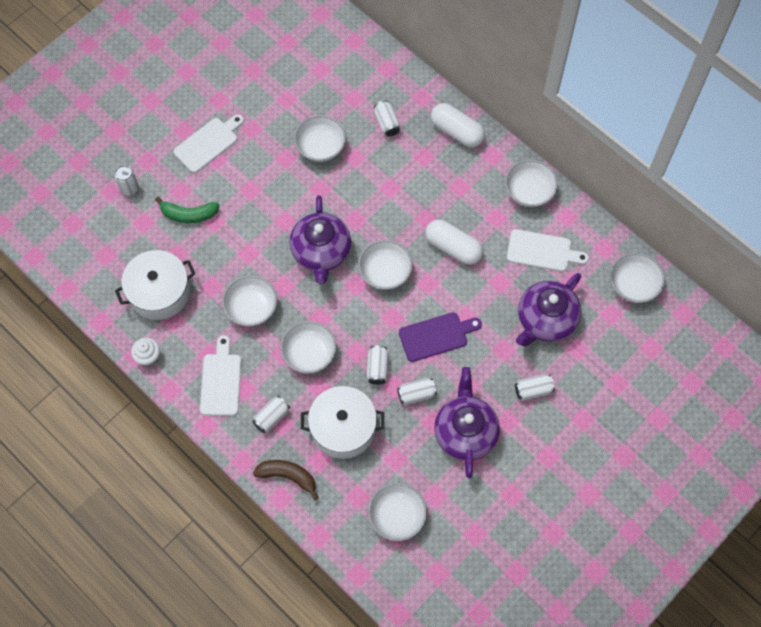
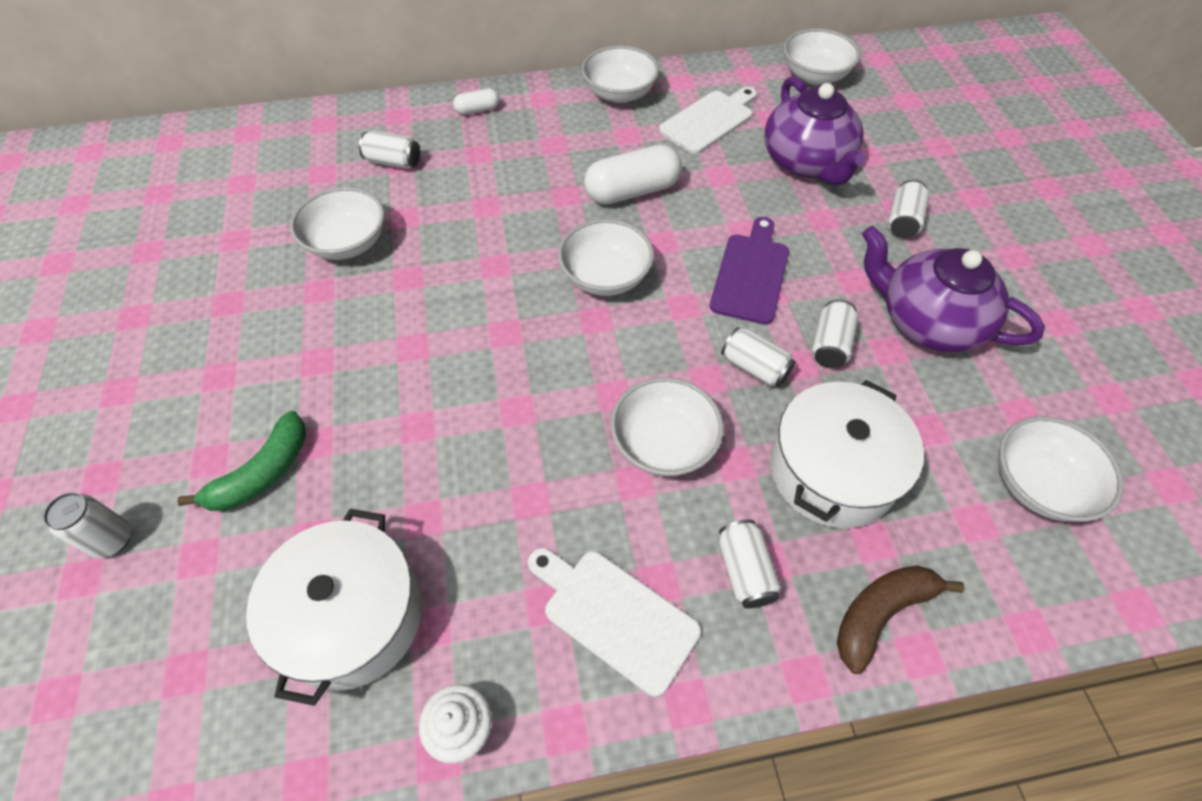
camera: 55 degrees left, 10 degrees down
(208, 143) = (181, 371): white cutting board -> none
(251, 308) = (515, 479): white bowl -> none
(321, 252) = (506, 331): purple teapot -> none
(456, 131) = (477, 110): white capsule -> white capsule, size x0.51

